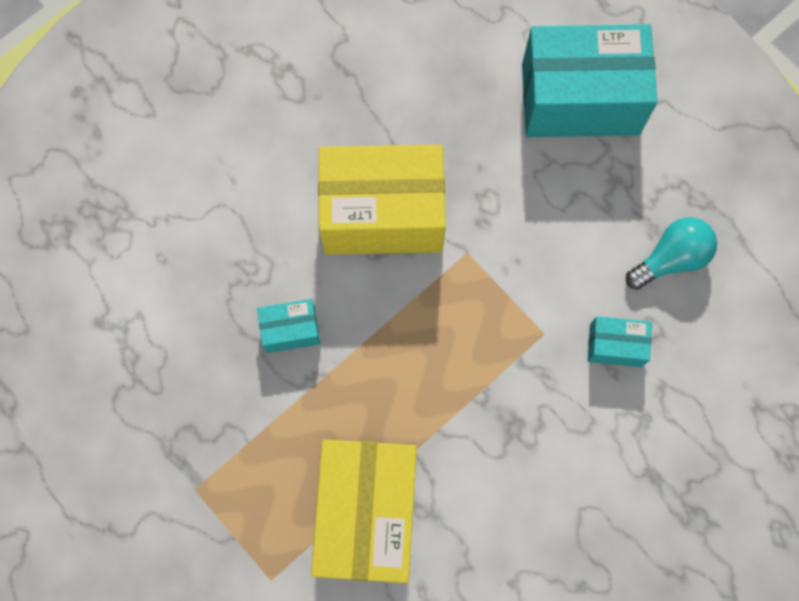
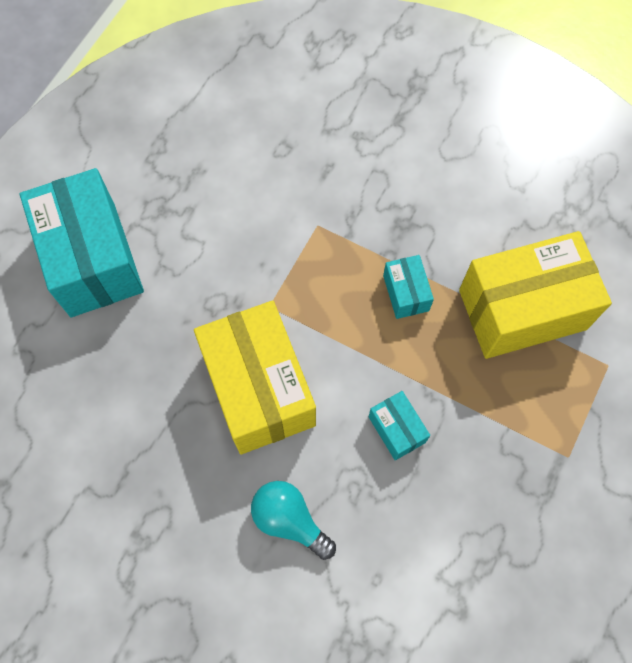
camera: 110 degrees left, 5 degrees down
(615, 345) = (307, 171): turquoise box -> turquoise box (406, 293)
(670, 258) = (218, 152): turquoise light bulb -> turquoise light bulb (289, 520)

